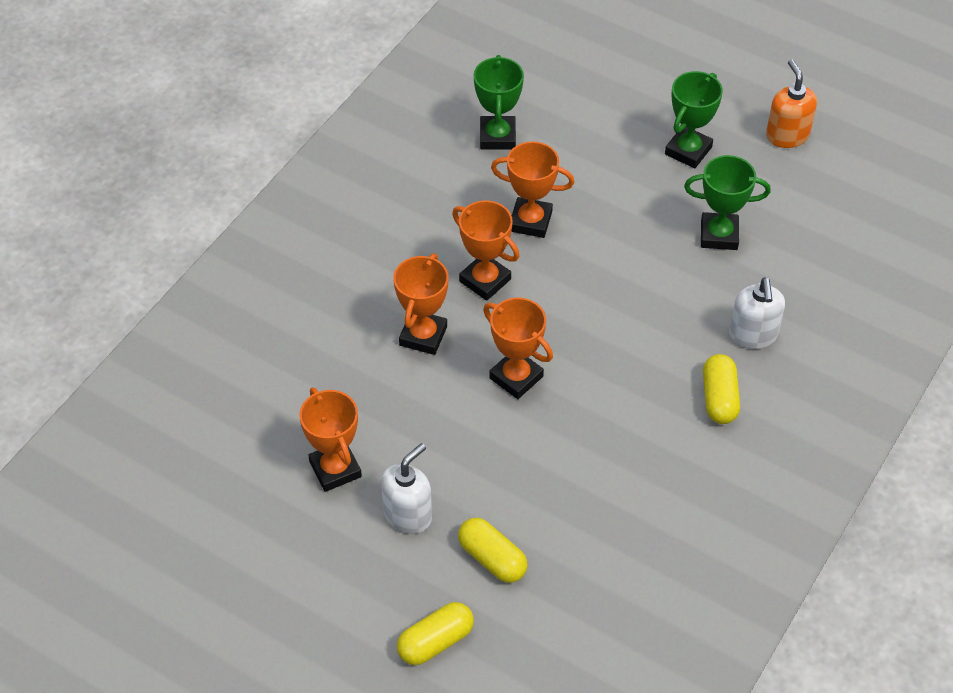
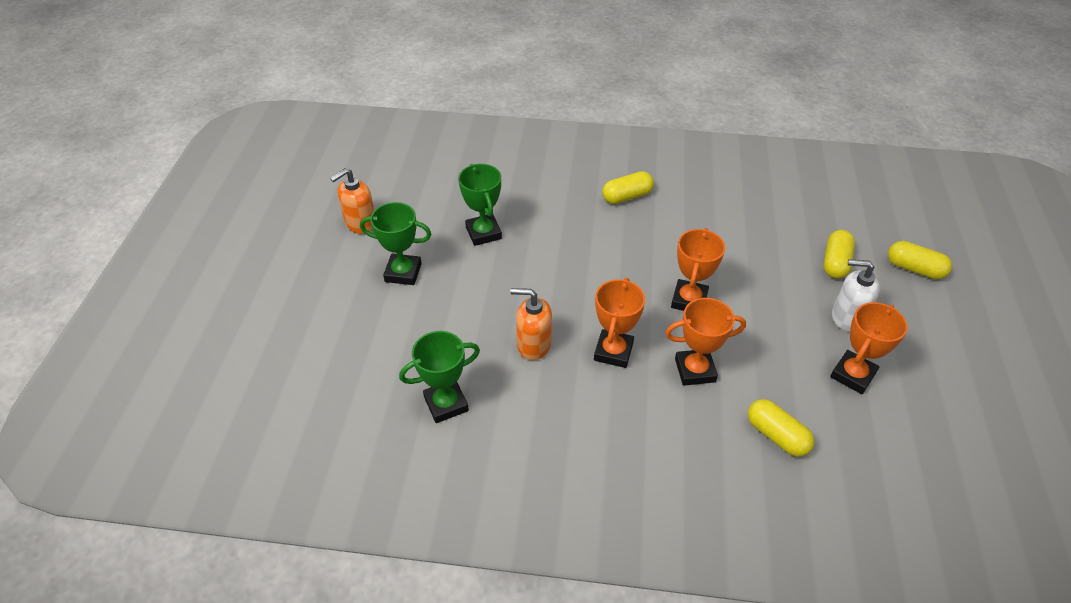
camera: 115 degrees left, 5 degrees down
(313, 362) = (776, 435): none -> yellow capsule
(530, 221) = (533, 345): orange trophy -> orange soap dispenser
(753, 335) = (564, 194): white soap dispenser -> none

